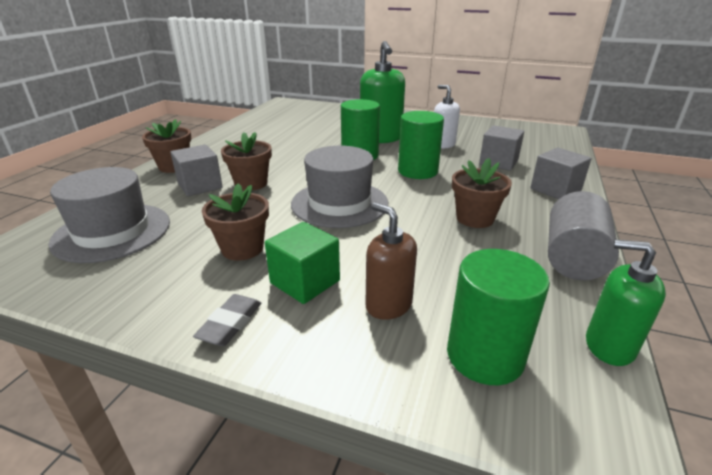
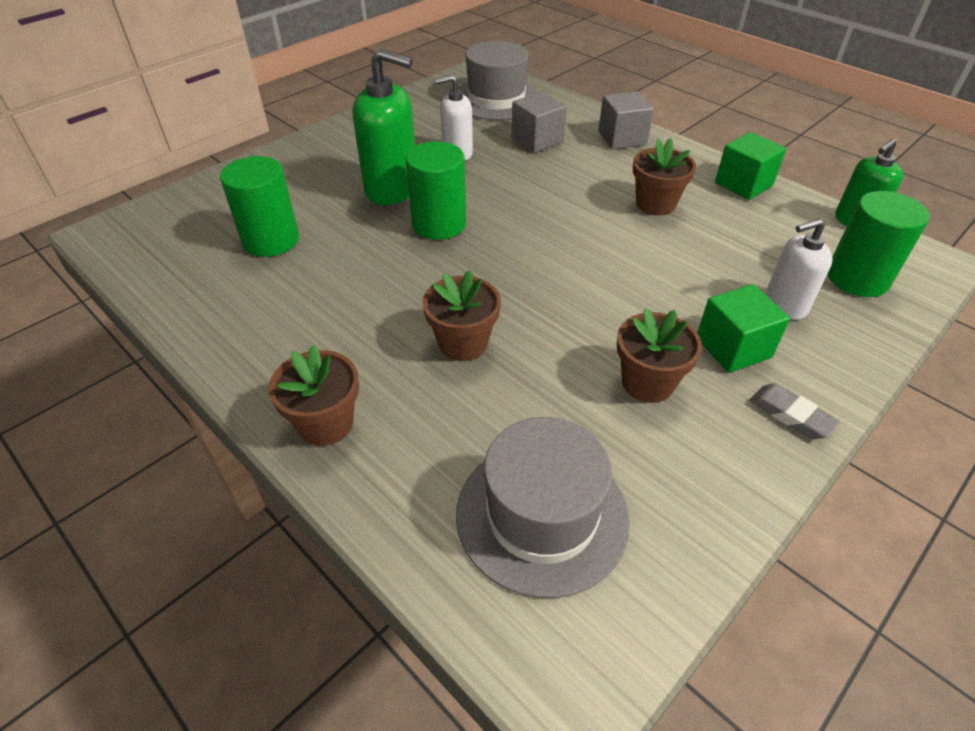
camera: 65 degrees left, 15 degrees up
(200, 186) = (434, 399): grey cube -> none
(339, 203) = (573, 280): grey hat -> grey hat (496, 99)
(388, 305) = (785, 305): brown soap dispenser -> white soap dispenser
(417, 171) = (522, 197): green cylinder -> green cylinder (271, 240)
(573, 257) = (743, 184): grey cylinder -> green cube

